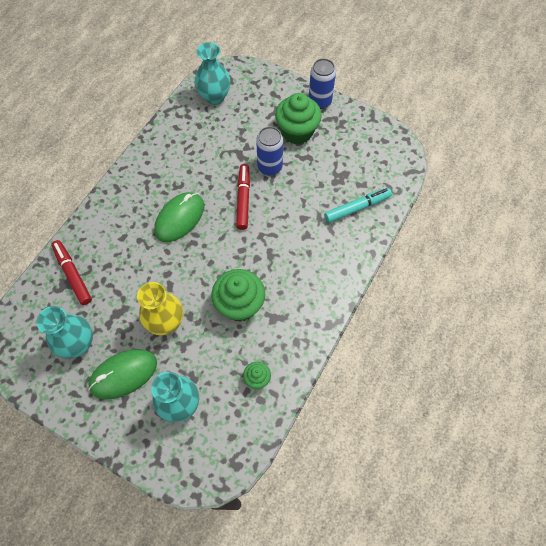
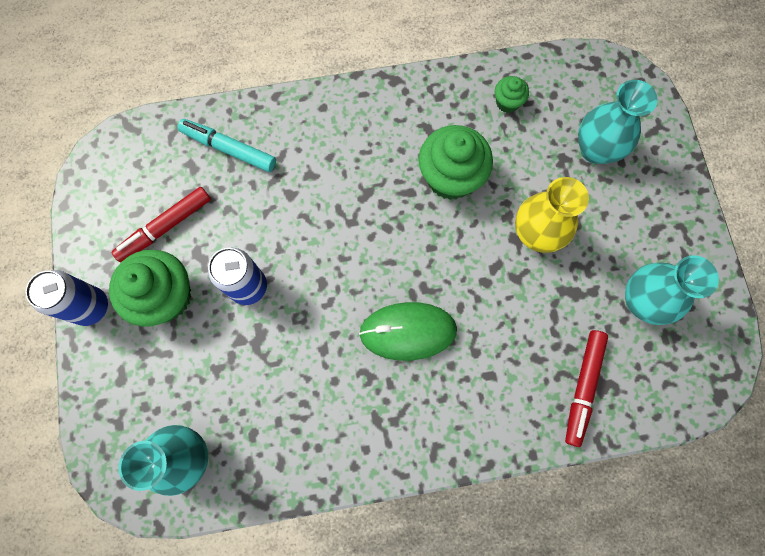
camera: 130 degrees left, 10 degrees up
(123, 374) = (623, 226): green mouse -> none
(243, 199) = (320, 280): red marker -> red marker (165, 227)

